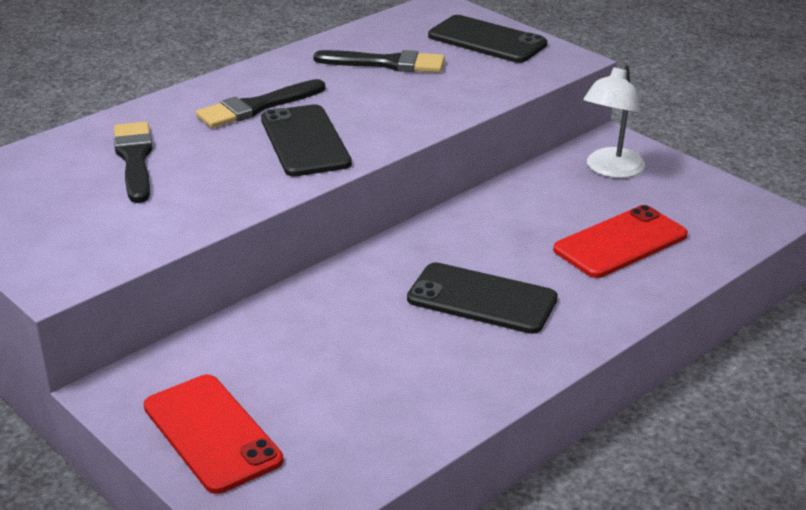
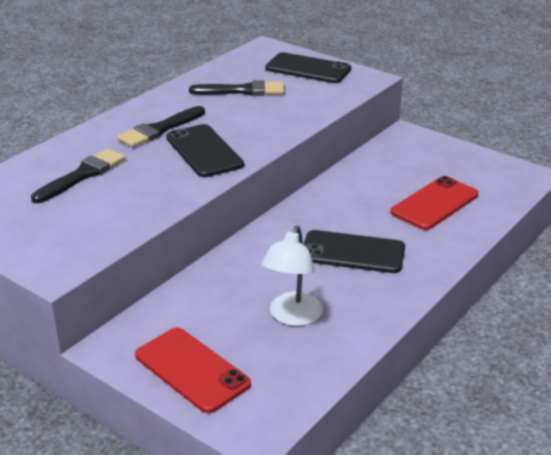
camera: 10 degrees left, 0 degrees up
(134, 159) = (82, 175): black brush -> black brush turned 60 degrees clockwise
(610, 170) = (411, 153): white lamp -> white lamp (292, 317)

